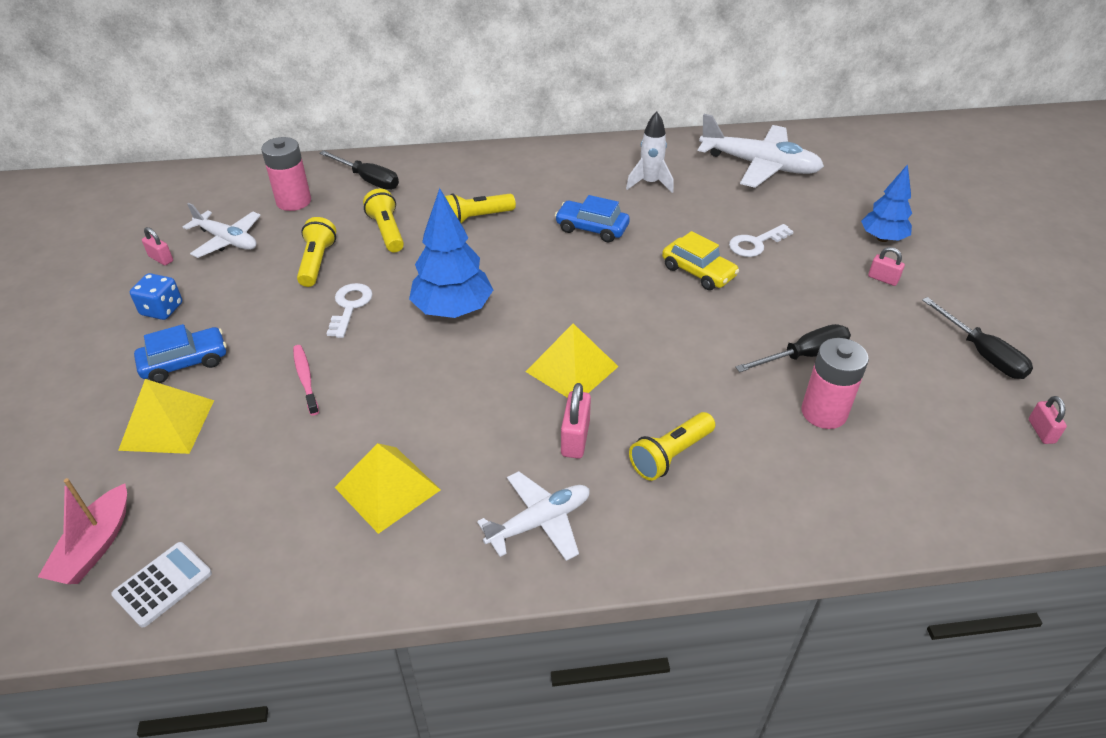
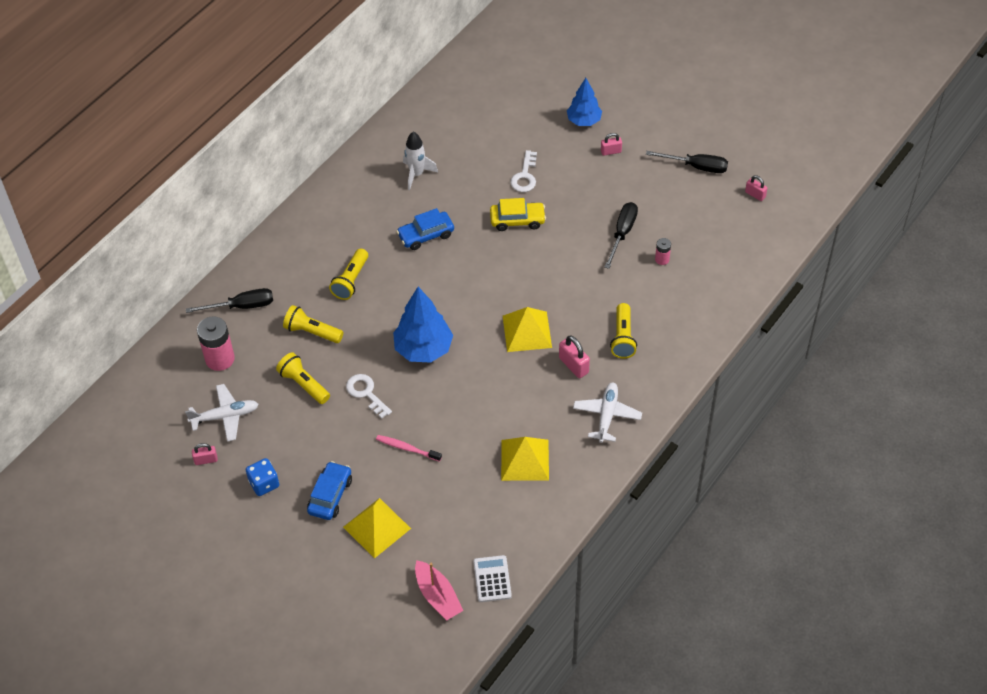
camera: 45 degrees left, 10 degrees up
(760, 165) = (462, 110): white plane -> none
(824, 412) = (662, 259): pink battery -> pink battery, size x0.51

